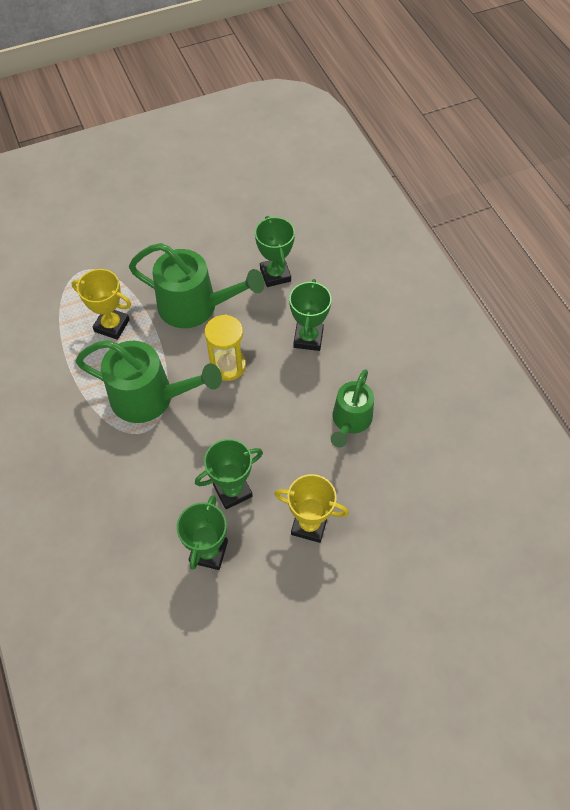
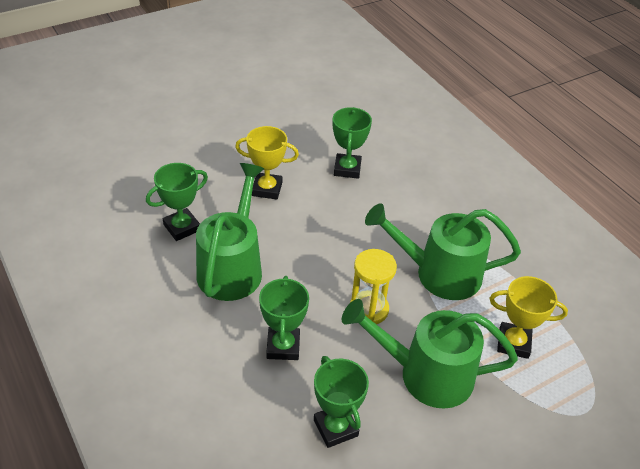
camera: 170 degrees right, 15 degrees down
(232, 491) = (337, 207): green trophy -> green trophy (182, 227)
(350, 421) = (232, 266): green watering can -> green watering can, size x1.56

